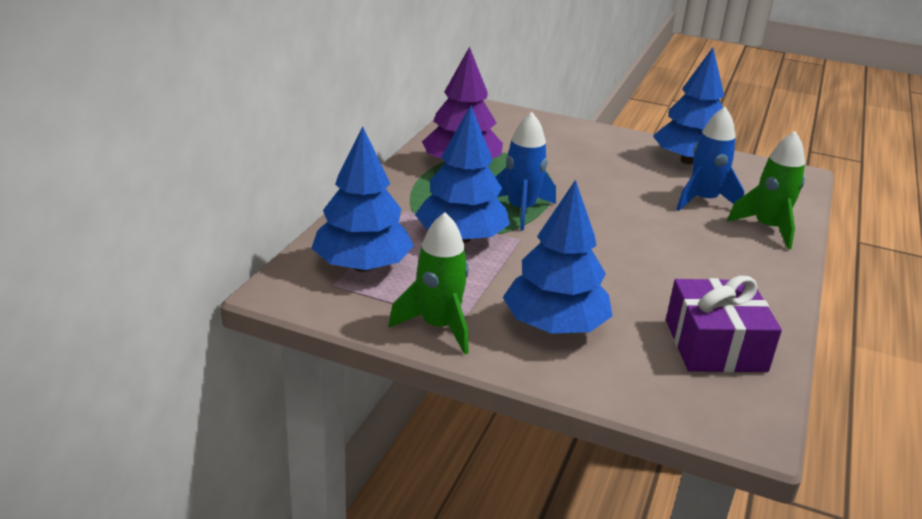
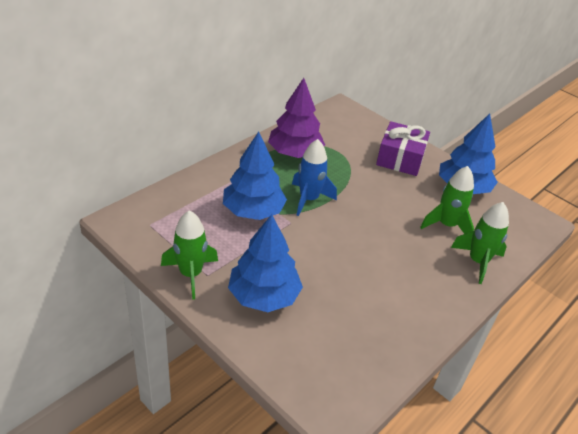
camera: 20 degrees right, 10 degrees up
(362, 266) = (176, 215): blue tree -> none
(703, 201) = (446, 225): blue rocket -> green rocket
(715, 345) = (360, 344): purple gift -> purple gift (400, 158)

